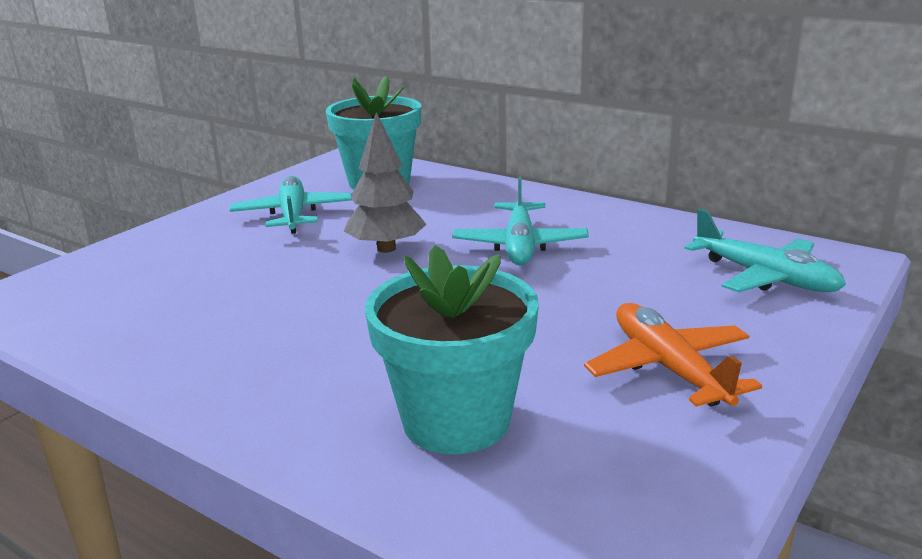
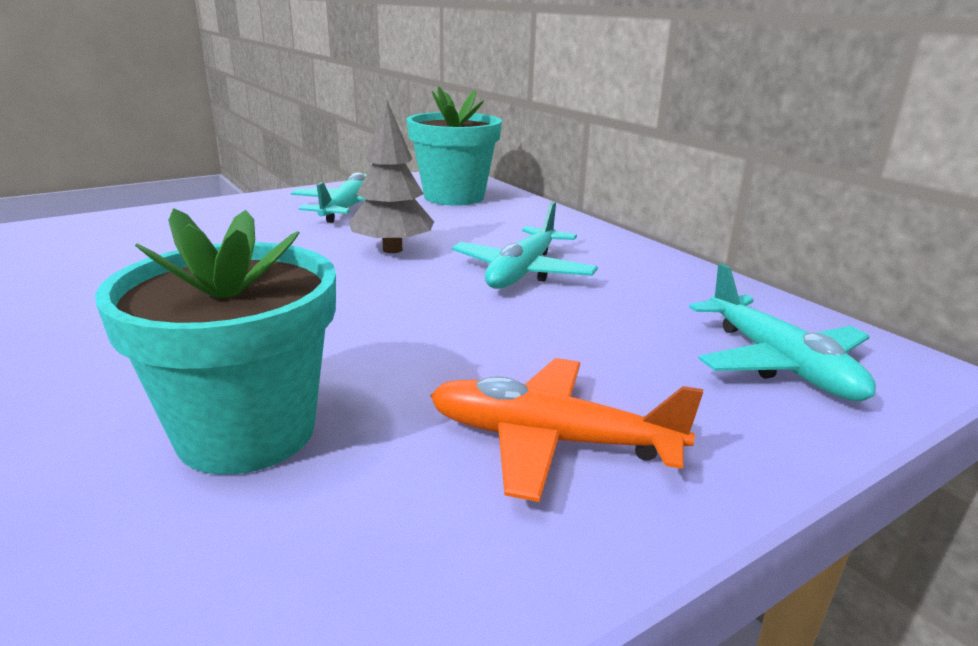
camera: 20 degrees right, 0 degrees up
(668, 368) = (550, 441): orange plane -> orange plane turned 75 degrees counterclockwise

